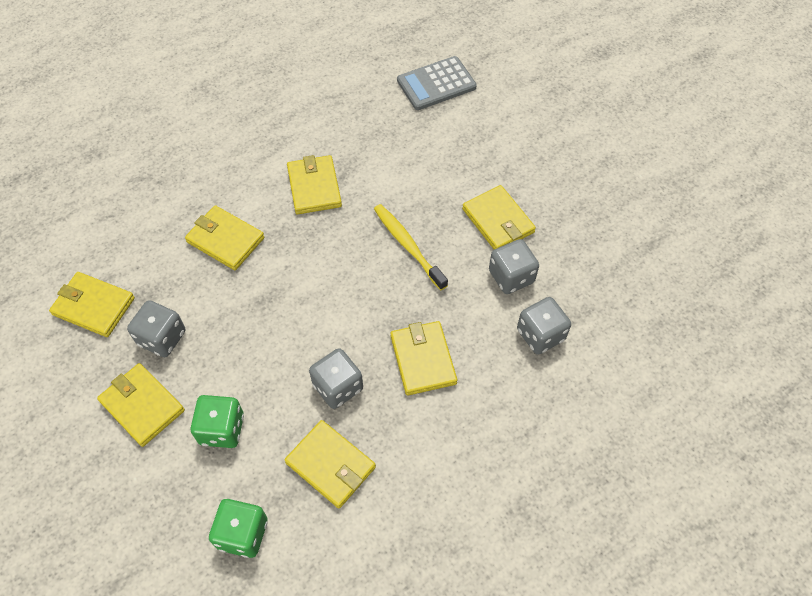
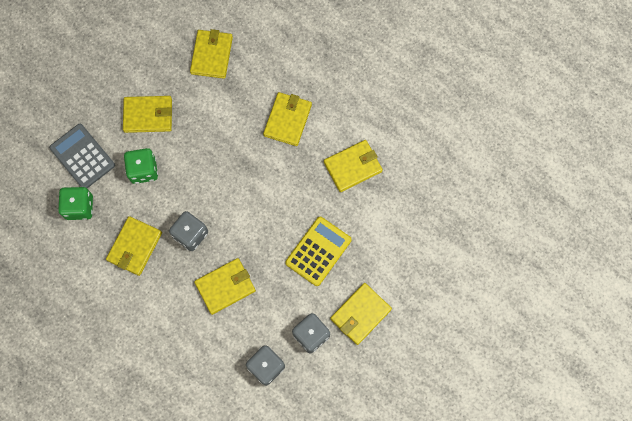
camera: 75 degrees right, 15 degrees up
(142, 406) = (148, 115): yellow wallet -> yellow wallet turned 60 degrees clockwise
(162, 338) = (199, 108): grey dice -> none
(408, 245) = (318, 251): yellow toothbrush -> yellow calculator
(436, 84) = (489, 232): grey calculator -> grey calculator (82, 156)

